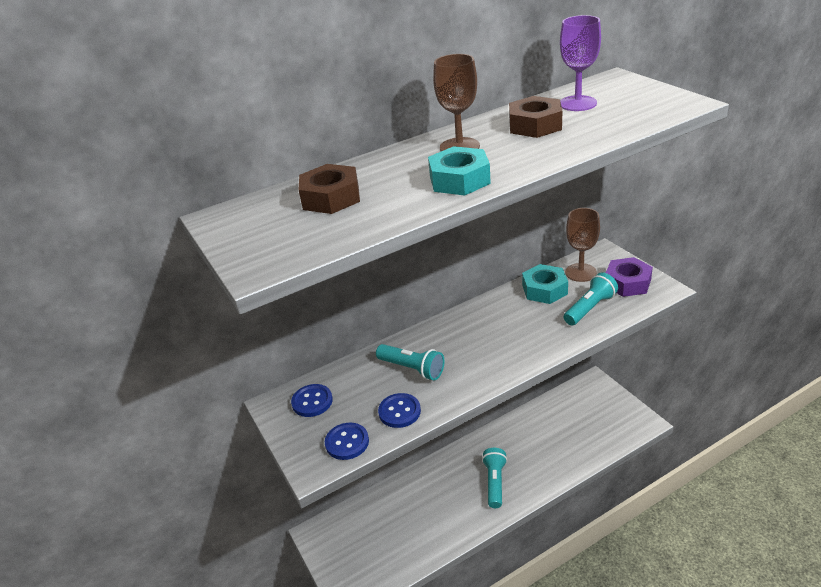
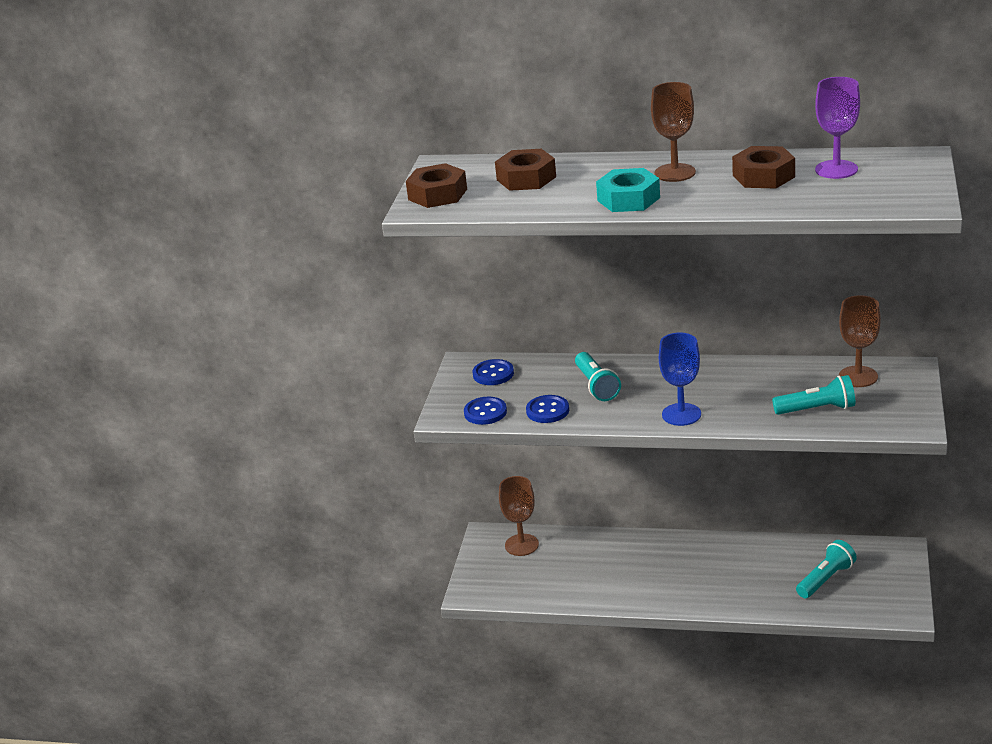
camera: 40 degrees right, 5 degrees down
(259, 245) = (437, 194): none -> brown nut
(350, 525) = (521, 545): none -> brown goblet
(495, 482) = (685, 580): turquoise flashlight -> turquoise flashlight (826, 579)
(506, 360) = (681, 414): none -> blue goblet
(544, 290) = (799, 376): turquoise nut -> none
(627, 283) = (889, 405): purple nut -> none

